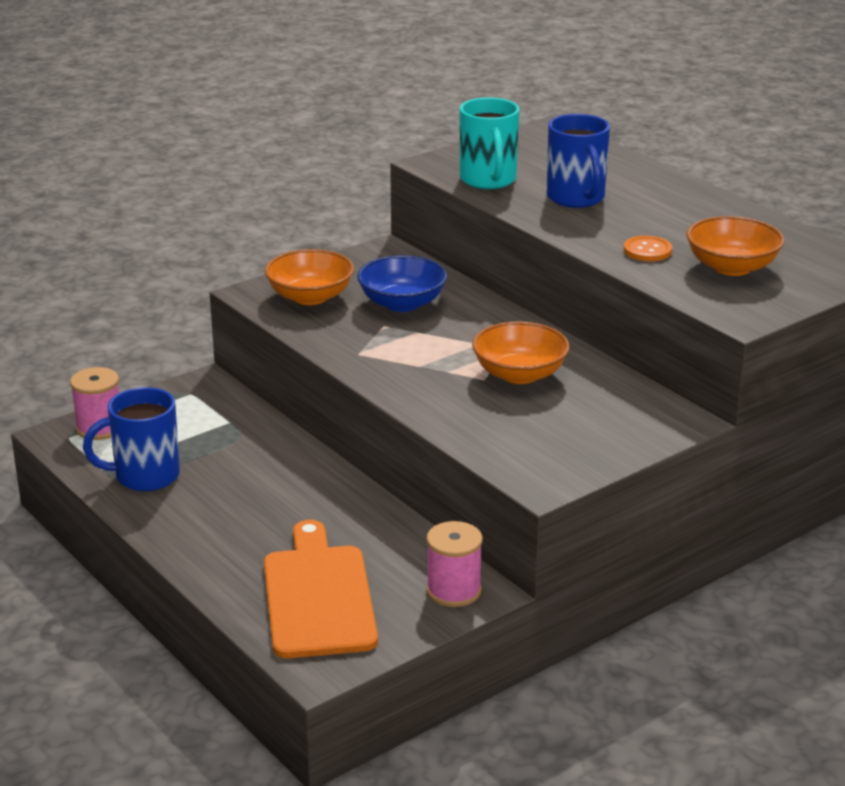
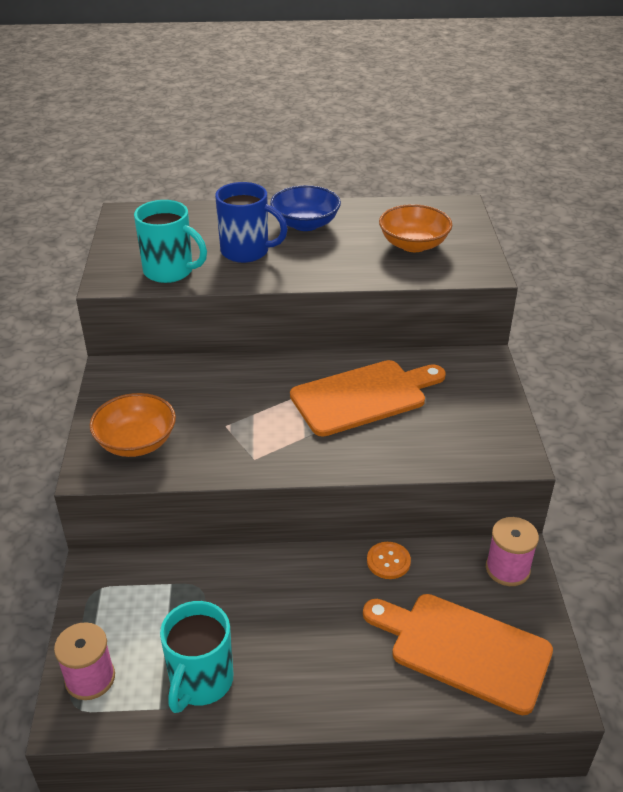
camera: 55 degrees left, 10 degrees up
(145, 476) = (200, 681): blue mug -> turquoise mug
(402, 303) = (203, 401): blue bowl -> blue bowl (305, 224)
(519, 374) = (363, 396): orange bowl -> orange cutting board
(647, 250) = (356, 262): orange button -> orange button (388, 561)

